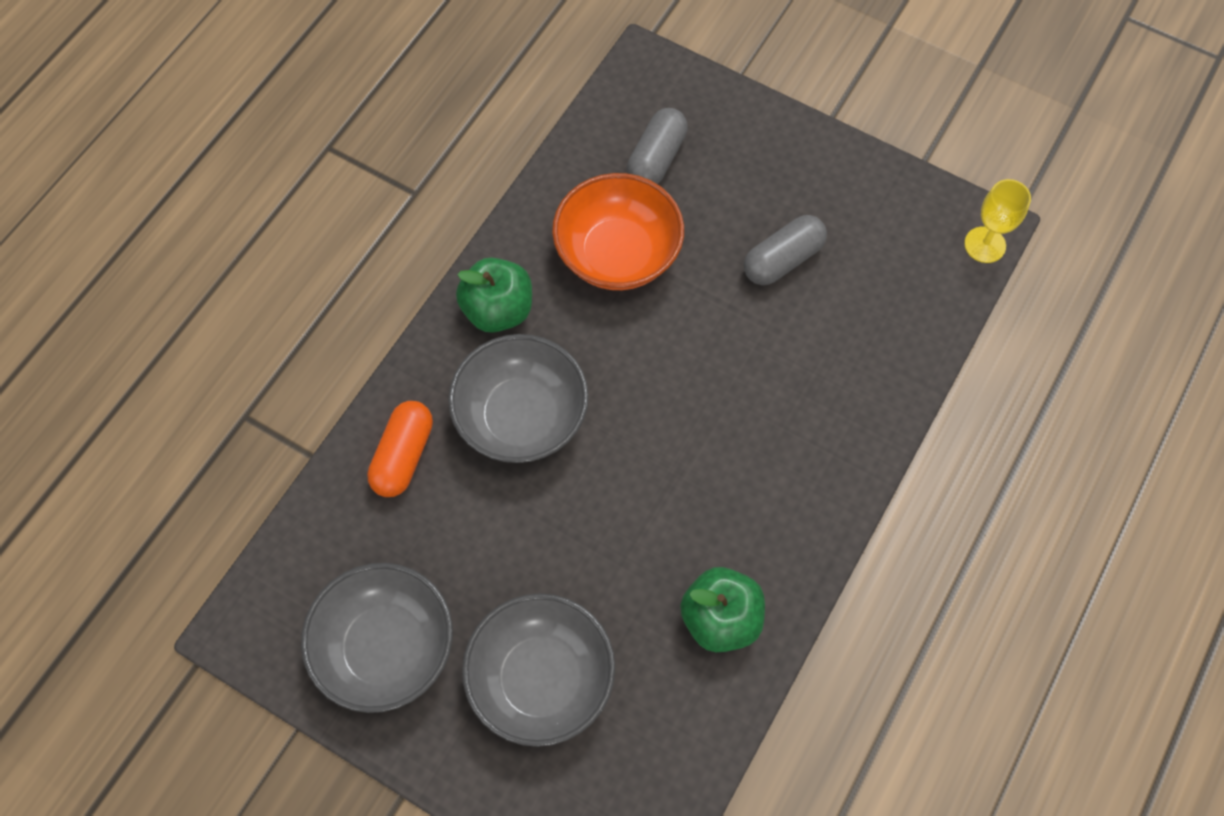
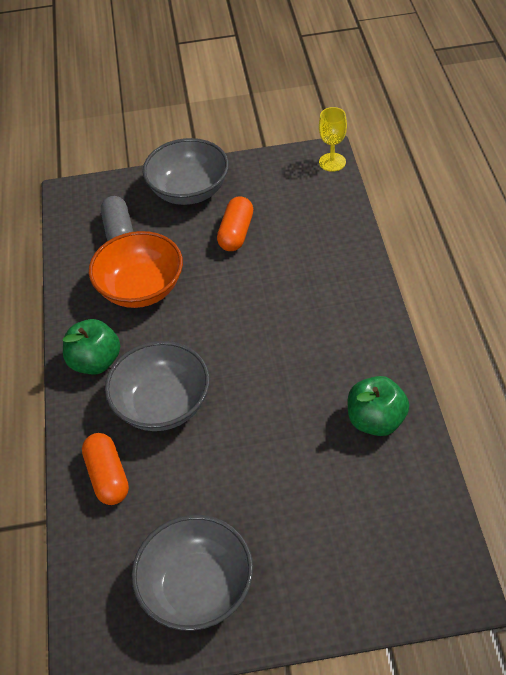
camera: 35 degrees left, 15 degrees down
(541, 679) = (308, 529): grey bowl -> grey bowl (189, 191)
(782, 259) = (236, 233): grey capsule -> orange capsule

